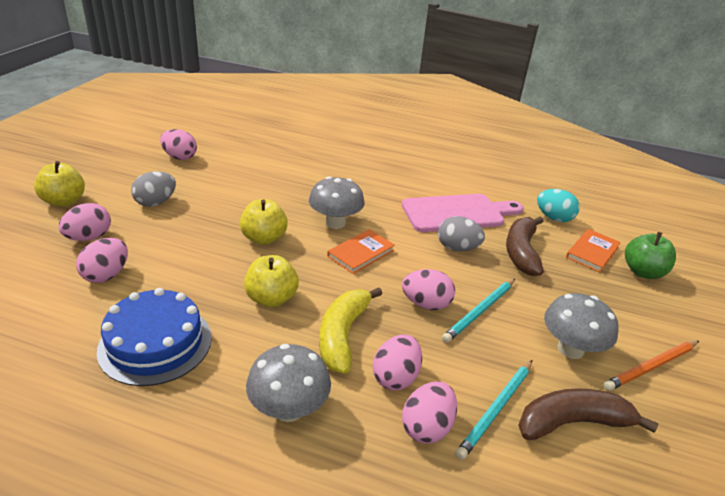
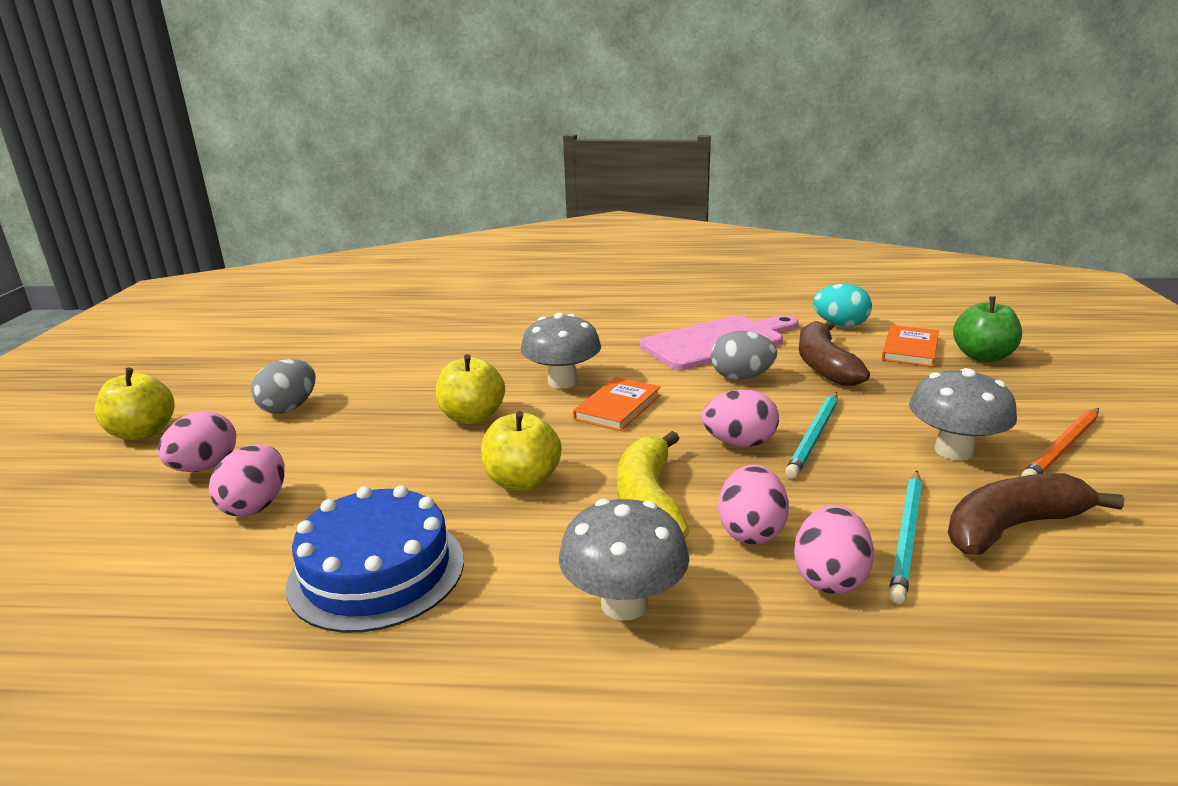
camera: 10 degrees left, 10 degrees down
(180, 157) = (298, 352): pink egg -> none

